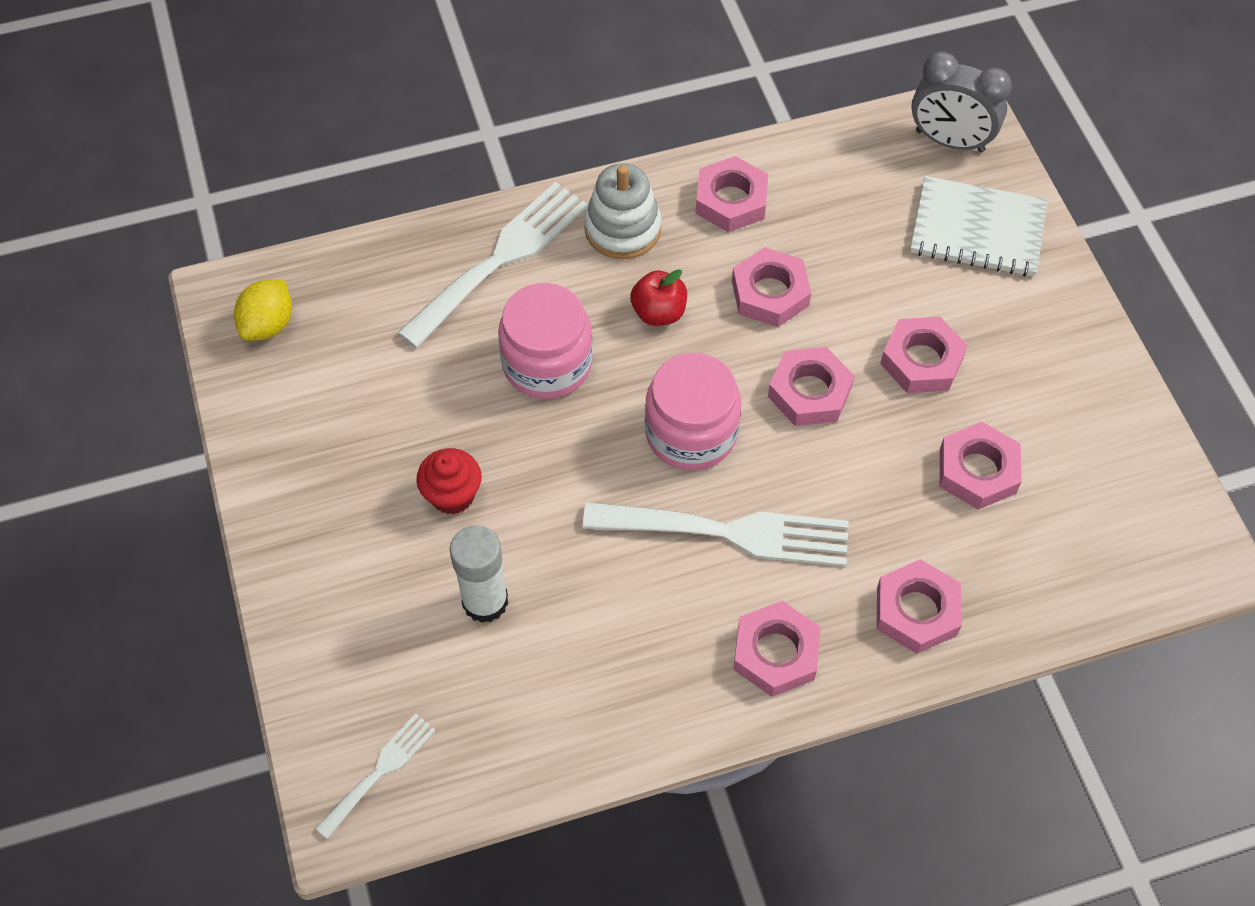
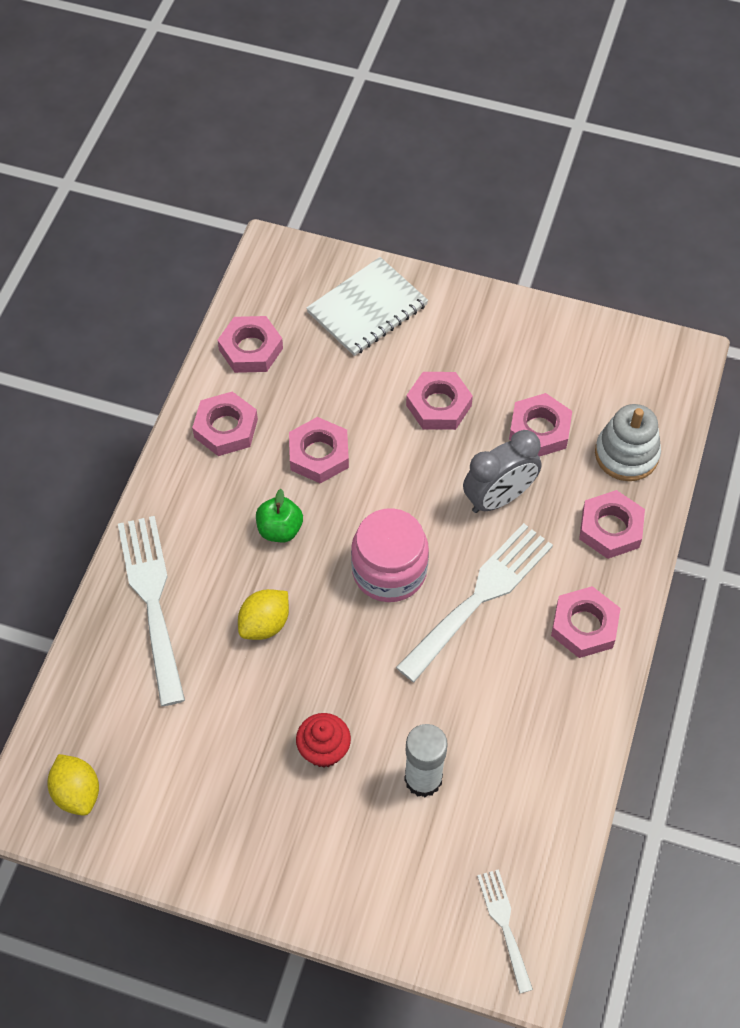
camera: 55 degrees left, 0 degrees up
(547, 363) = (265, 624): pink jar -> yellow lemon
(622, 229) = (193, 507): white stacking toy -> white stacking toy (626, 454)
(658, 312) = (280, 529): red apple -> green apple
(809, 392) = (412, 482): pink nut -> pink nut (251, 349)
(949, 141) = (287, 276): grey clock -> grey clock (499, 498)

